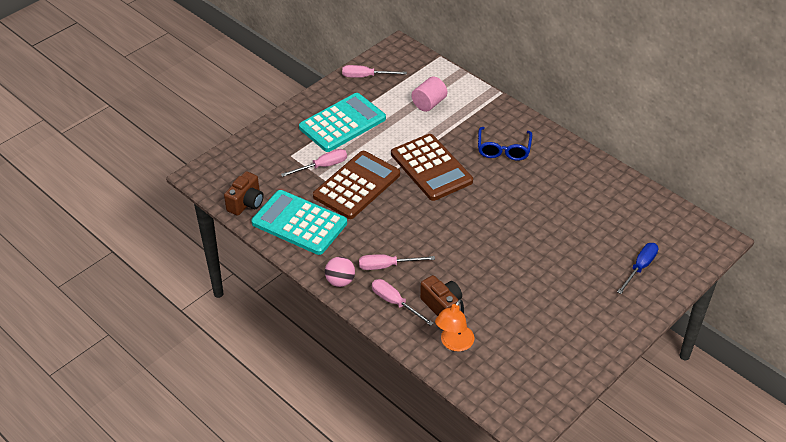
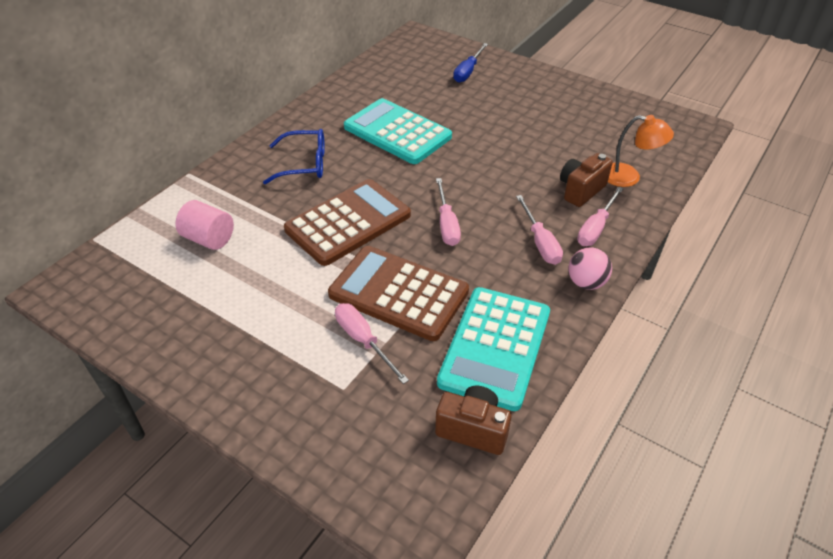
camera: 100 degrees left, 0 degrees up
(342, 123) = (256, 332): turquoise calculator -> turquoise calculator (397, 132)
(366, 76) = (132, 320): pink screwdriver -> pink screwdriver (446, 224)
(640, 267) = (468, 71): blue screwdriver -> blue screwdriver turned 90 degrees counterclockwise

